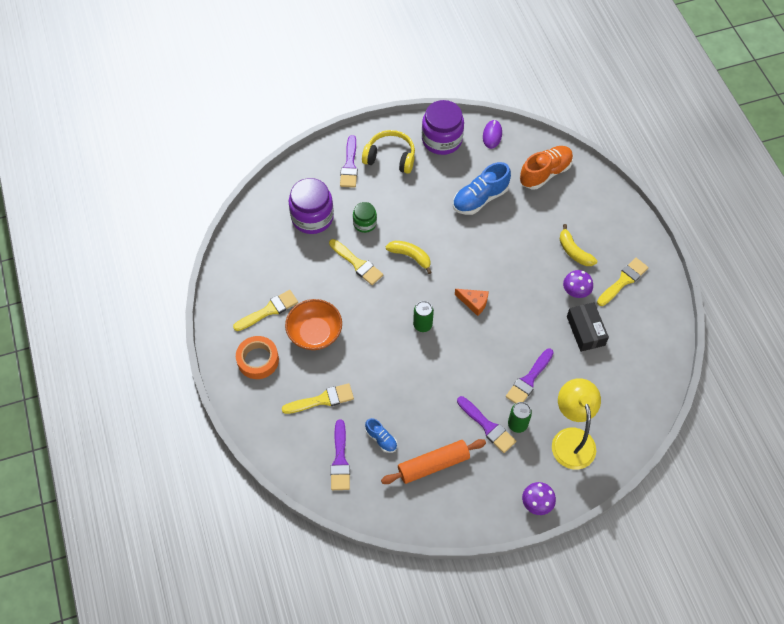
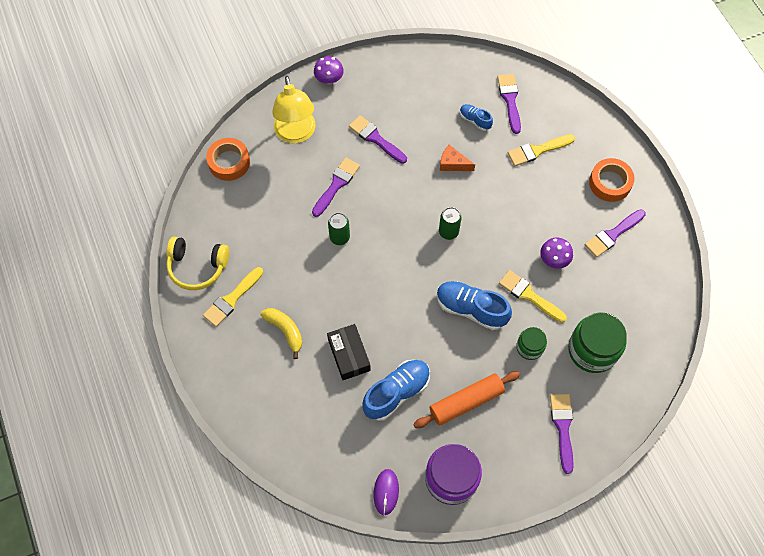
camera: 175 degrees right, 5 degrees up
(268, 310) = (613, 234): yellow brush -> purple brush
(312, 217) = (592, 350): purple jar -> green jar
(315, 333) = (559, 215): orange bowl -> none
(390, 157) = (514, 444): yellow headphones -> yellow headphones (197, 267)
(410, 256) = (471, 309): yellow banana -> blue shoe
(433, 465) = (424, 102): orange rolling pin -> orange rolling pin (466, 402)
(474, 303) = (396, 260): orange cheese -> orange cheese (453, 164)
(517, 424) = (347, 143): green can -> green can (339, 237)
(545, 173) = (317, 437): orange shoe -> none
(576, 291) = (285, 282): purple mushroom -> purple mushroom (554, 259)
(585, 331) = (277, 239): black box -> black box (349, 355)
(639, 412) = (229, 162): none -> orange tape

